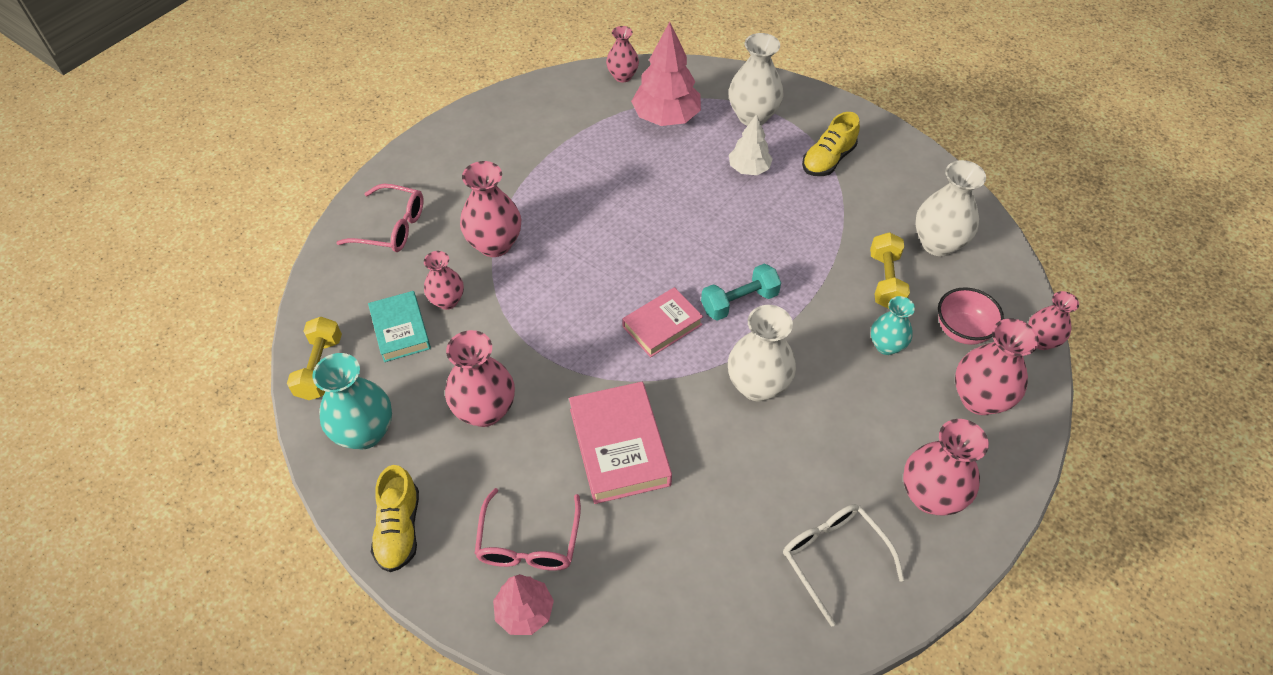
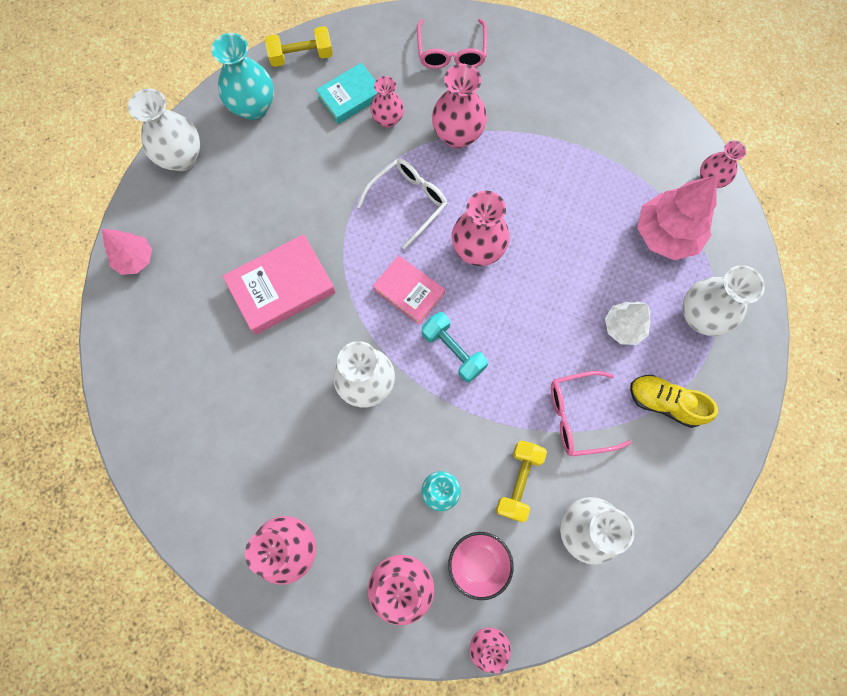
camera: 75 degrees right, 20 degrees up
(399, 529) = (182, 158): yellow shoe -> white vase
(485, 410) = (291, 181): pink vase -> pink vase (477, 250)
(528, 542) = (187, 246): pink glasses -> pink glasses (578, 416)
(833, 557) = (217, 473): white glasses -> white glasses (408, 202)
(885, 281) = (518, 482): yellow dumbbell -> yellow dumbbell turned 60 degrees counterclockwise

